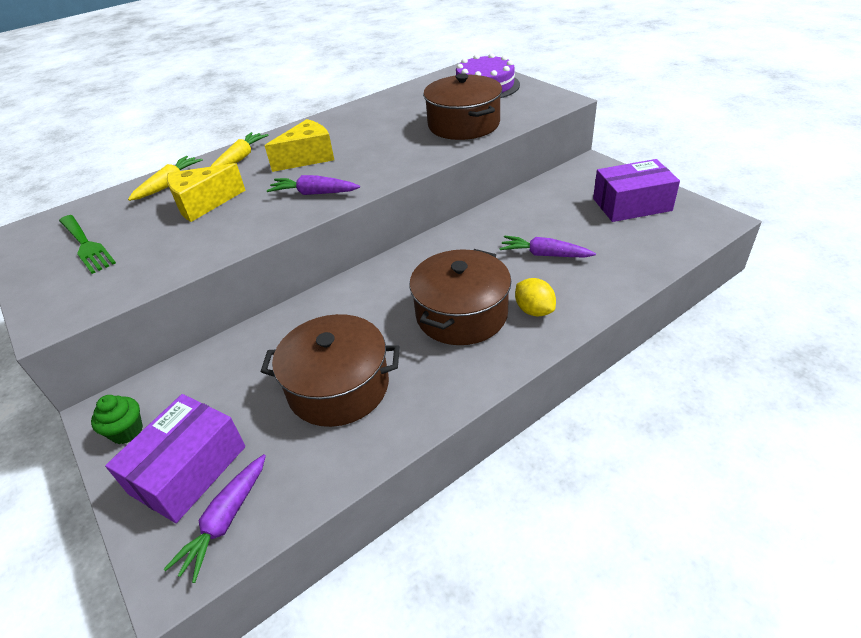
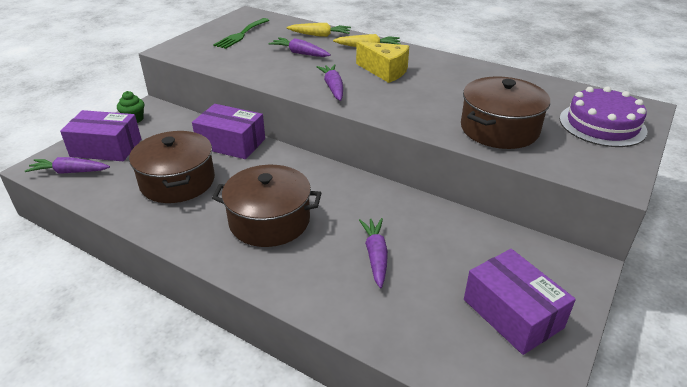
camera: 65 degrees right, 5 degrees down
(203, 204) = (300, 53): yellow cheese -> purple carrot
(285, 328) = (231, 143): none -> purple box
(534, 310) = (287, 263): yellow lemon -> none

